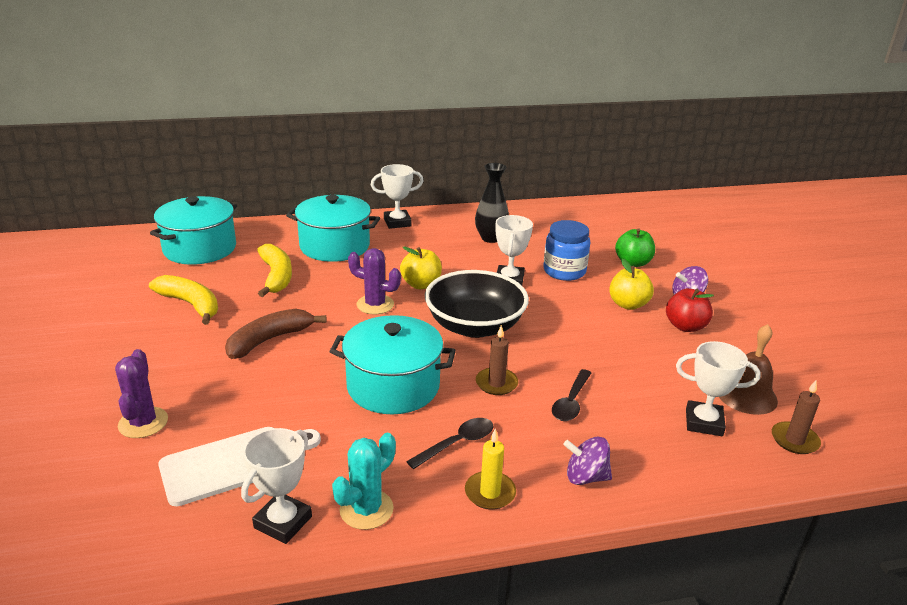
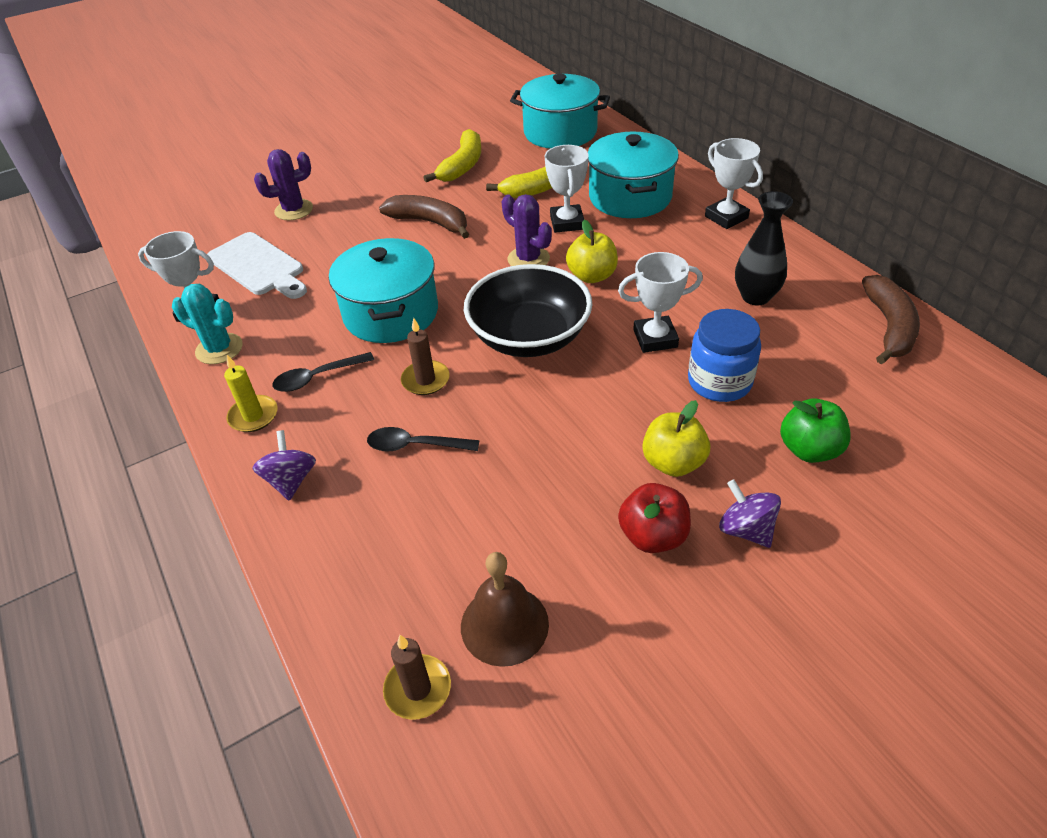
camera: 75 degrees right, 15 degrees up
(375, 305) = (528, 259): purple cactus -> purple cactus turned 45 degrees counterclockwise
(457, 443) = (317, 377): black spoon -> black spoon turned 120 degrees clockwise
(545, 213) = (889, 327): none -> brown banana
(704, 422) = (421, 578): white trophy -> white trophy (567, 223)

